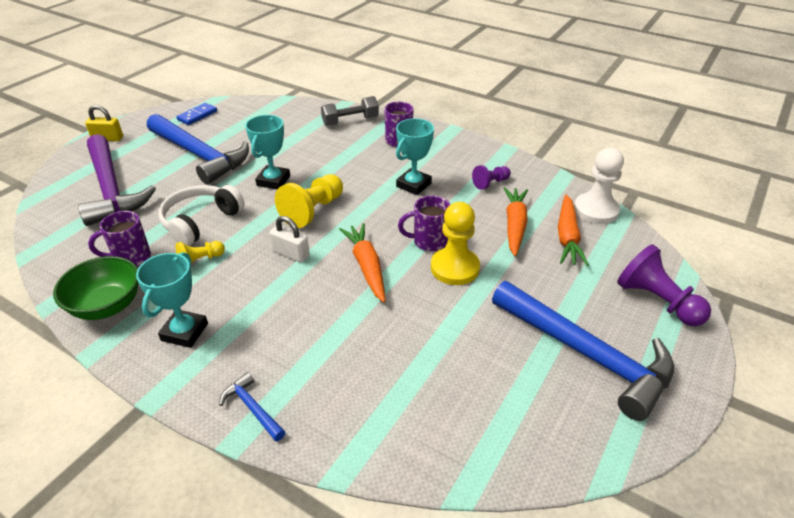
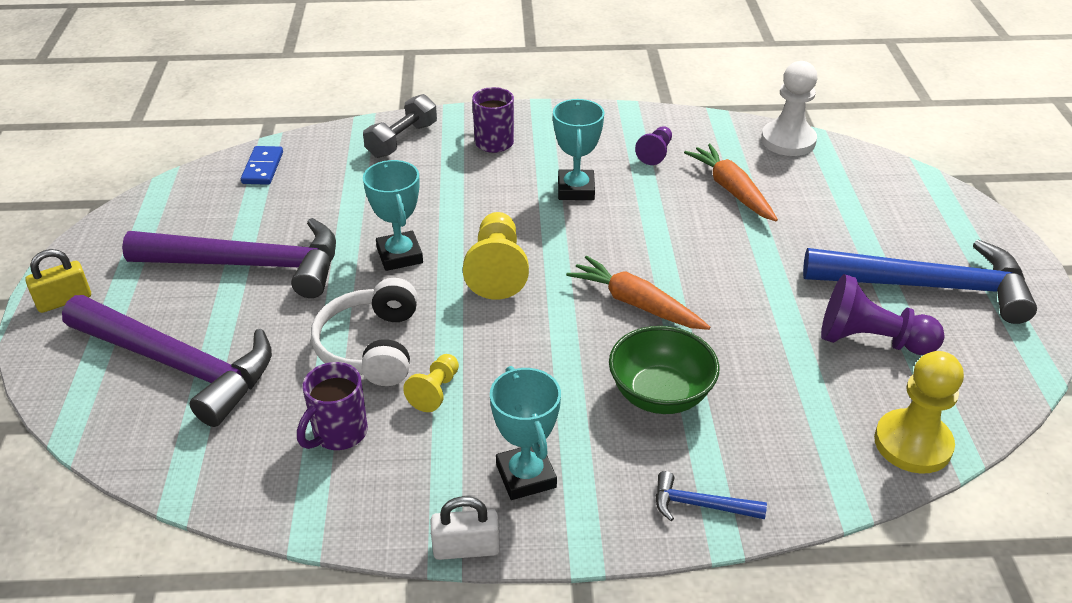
camera: 35 degrees left, 0 degrees up
(107, 306) = (388, 502): green bowl -> green bowl (660, 394)
(197, 115) = (167, 213): blue domino -> blue domino (262, 168)
(199, 155) = (249, 265): blue hammer -> purple hammer
(291, 254) = (535, 330): white padlock -> white padlock (466, 548)
(428, 242) = (667, 246): purple mug -> none
(455, 268) = (725, 262): yellow pawn -> yellow pawn (912, 444)
(567, 237) = (792, 180): orange carrot -> none
(657, 301) = (930, 209): purple pawn -> purple pawn (871, 340)

